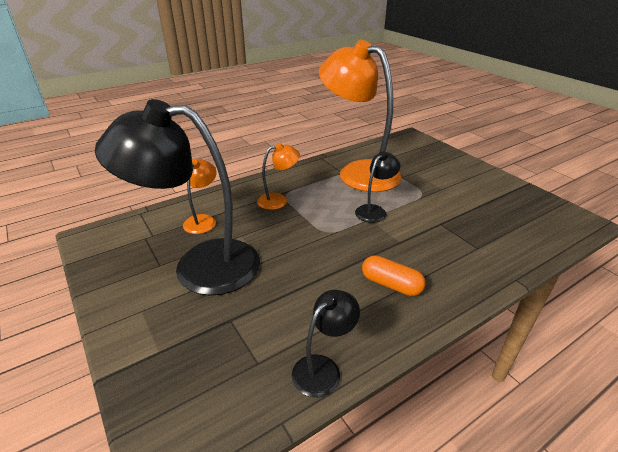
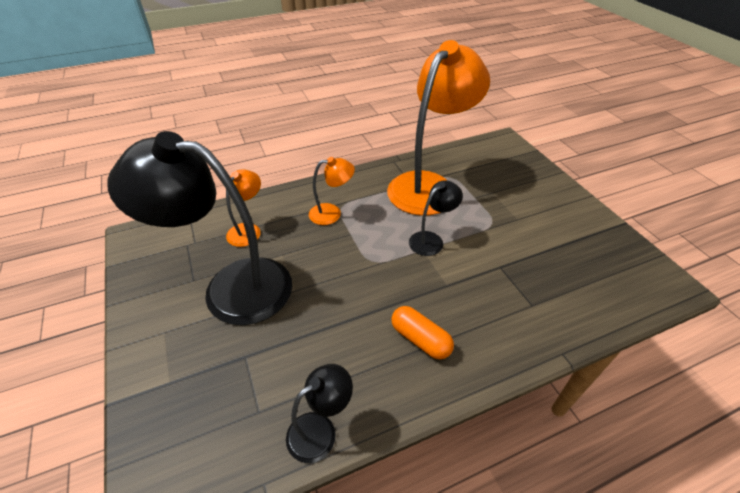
camera: 10 degrees right, 10 degrees up
(358, 172) = (429, 185): orange lamp -> orange lamp turned 75 degrees clockwise

